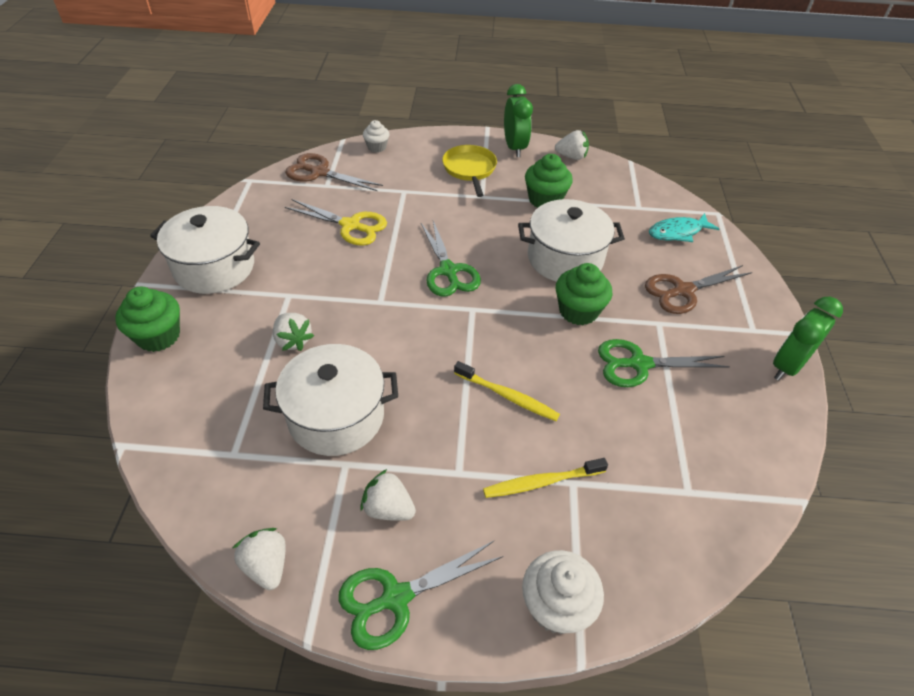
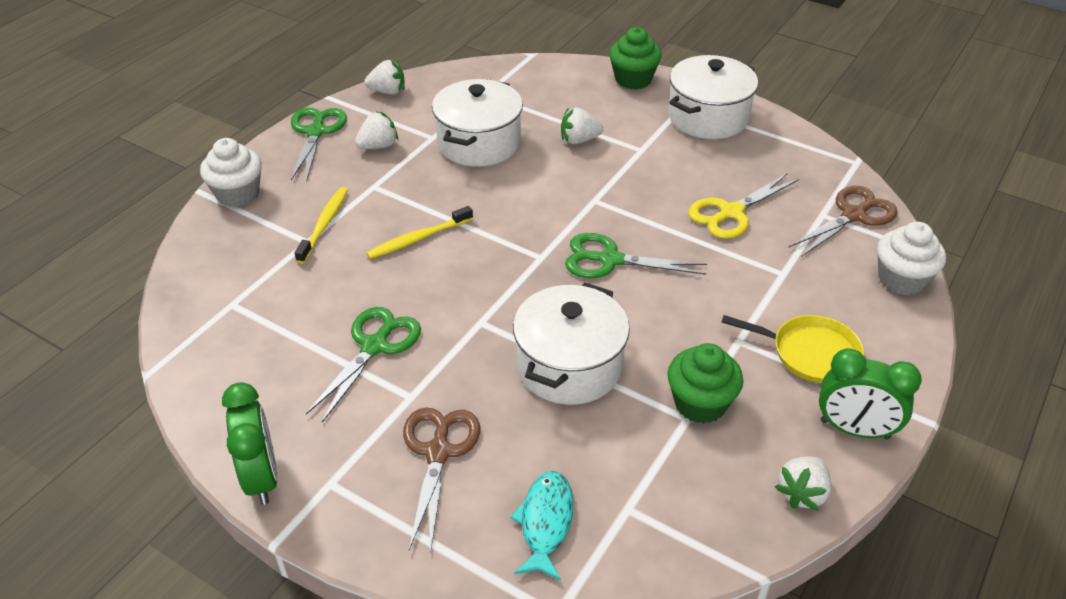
camera: 120 degrees right, 5 degrees down
(377, 147) = (901, 279): white cupcake -> white cupcake, size x1.64
(578, 311) = (479, 335): green cupcake -> none

